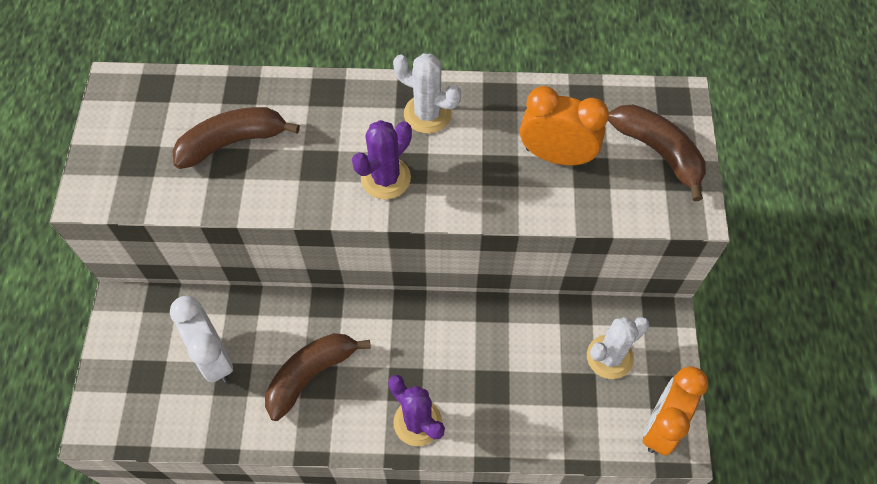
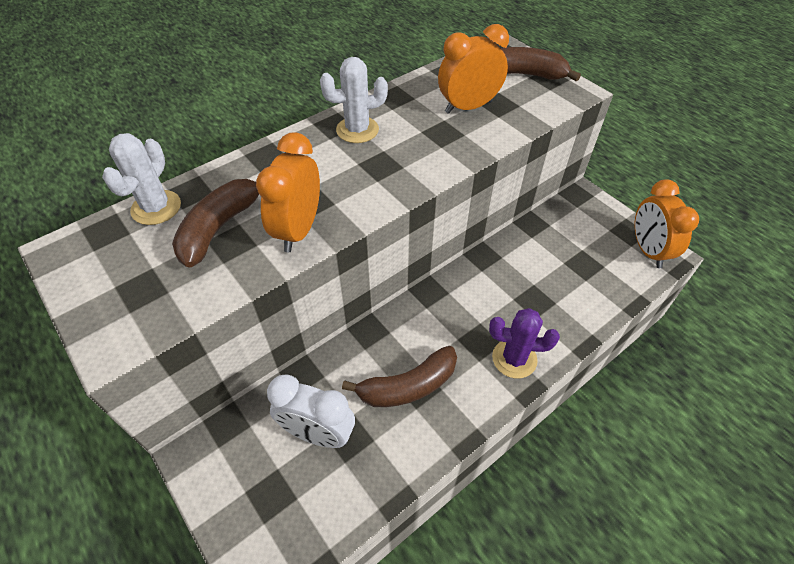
camera: 40 degrees left, 10 degrees down
(285, 187) = (298, 230): none -> orange clock
(311, 374) = (408, 386): brown banana -> brown banana turned 120 degrees counterclockwise
(385, 178) = (371, 180): purple cactus -> none
(609, 357) = (579, 235): white cactus -> white cactus (156, 208)

